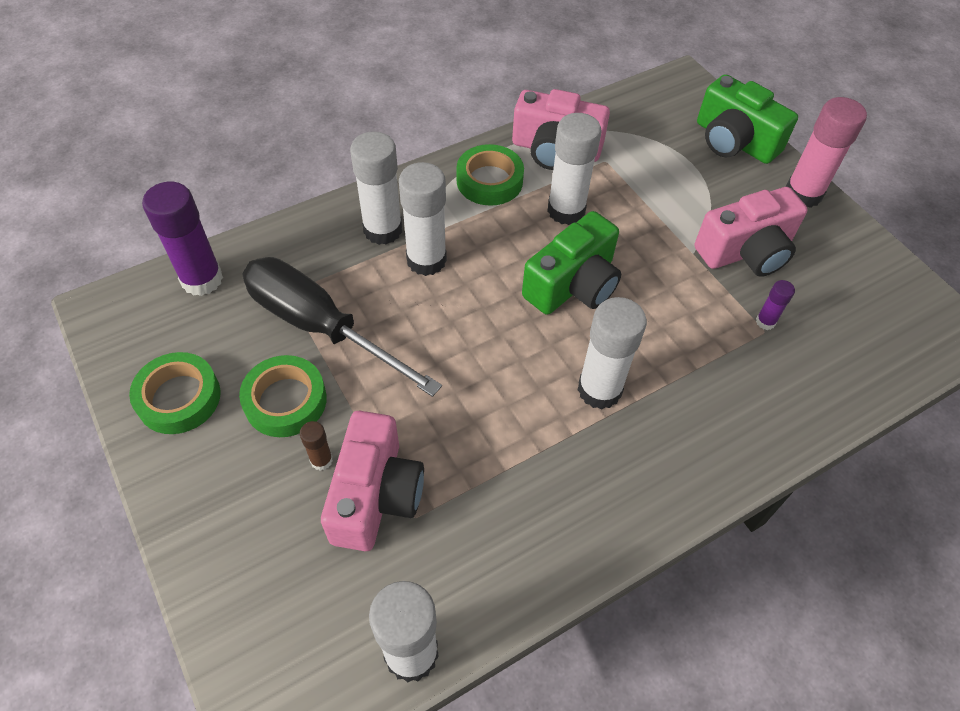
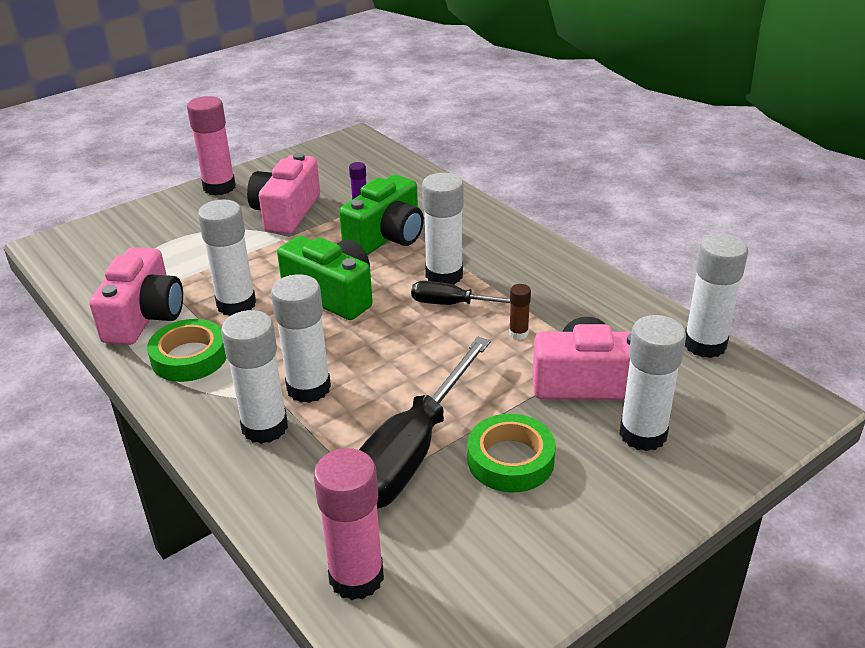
camera: 95 degrees left, 20 degrees down
(179, 398) = (533, 549): green tape -> none
(202, 279) = (356, 577): purple glue stick -> pink glue stick
(281, 528) = (643, 434): none -> white glue stick
(321, 460) = (566, 421): brown glue stick -> brown glue stick (518, 333)
(539, 391) = (454, 304): none -> black screwdriver
(734, 141) = (147, 217): green camera -> green camera (387, 237)
(746, 251) = (286, 212): pink camera -> pink camera turned 135 degrees counterclockwise

